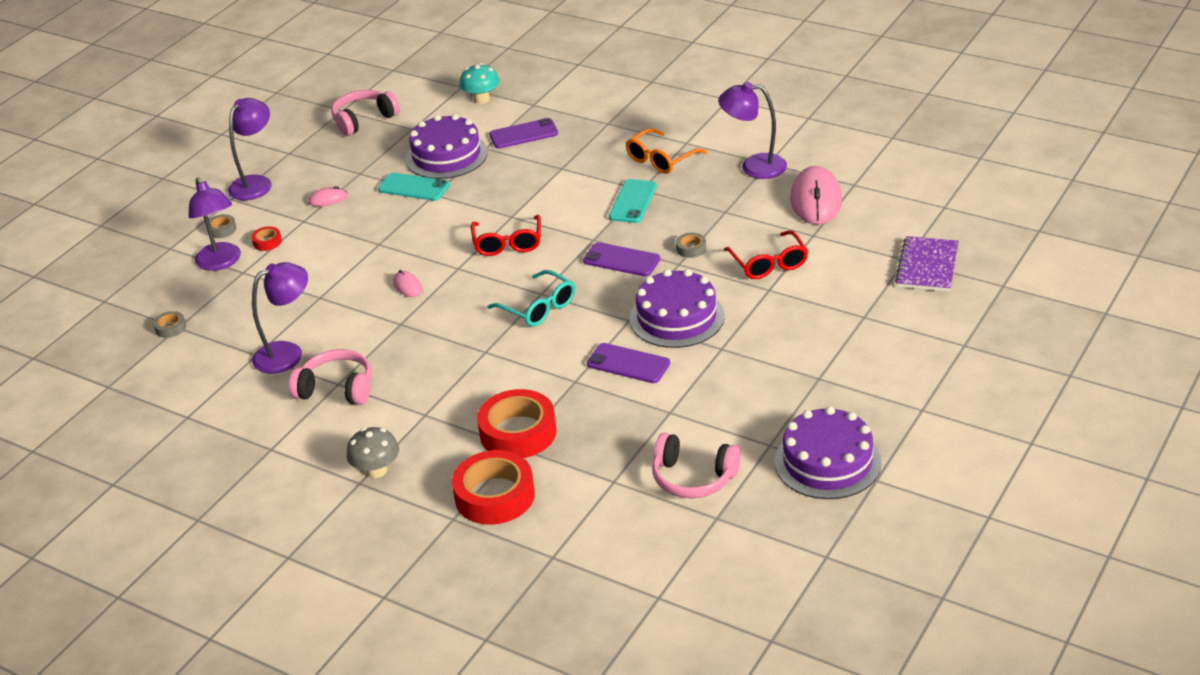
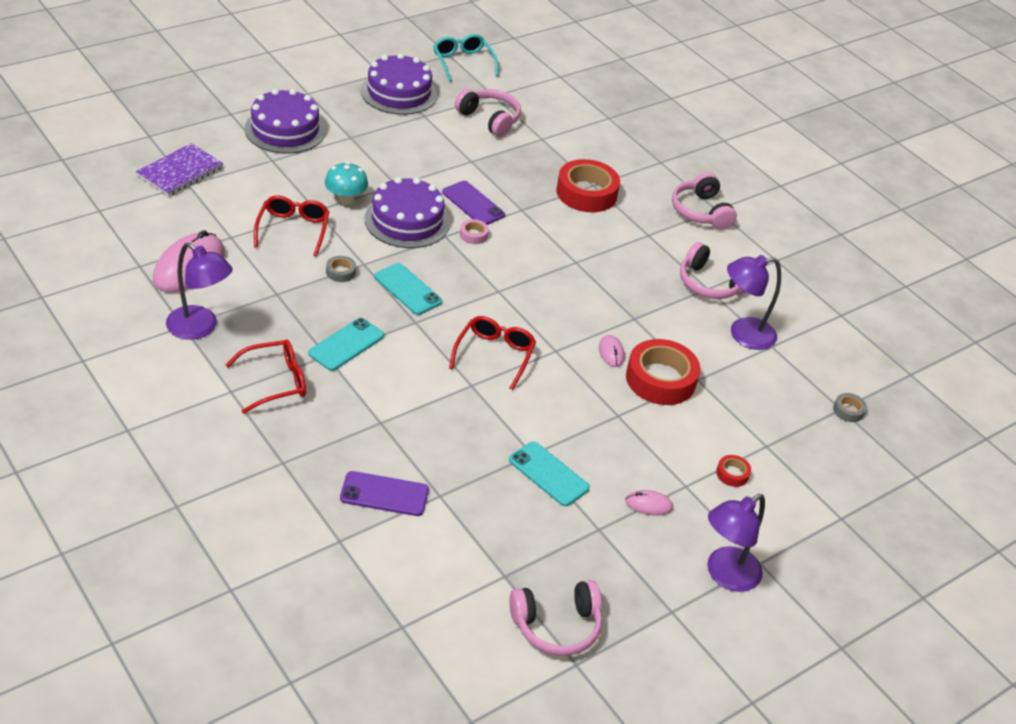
camera: 165 degrees left, 5 degrees up
(221, 262) = (787, 469): purple lamp -> none
(222, 229) = (779, 517): grey tape -> none
(376, 470) = (701, 211): grey mushroom -> pink headphones
(446, 156) = (489, 505): purple cake -> purple cake (285, 130)
(481, 99) = (392, 585): turquoise mushroom -> turquoise mushroom (345, 199)
(494, 496) = (625, 162): red tape -> red tape (660, 379)
(538, 308) = (509, 279): turquoise glasses -> turquoise glasses (463, 62)
(602, 333) = (473, 235): none -> pink tape
(621, 260) = (408, 289): purple phone -> turquoise phone
(661, 159) = (275, 382): orange glasses -> red glasses

